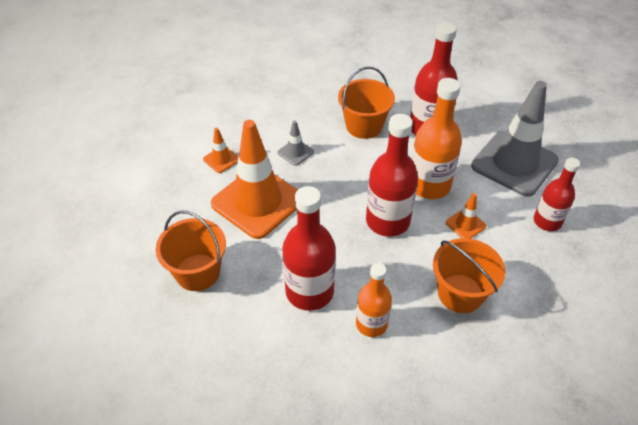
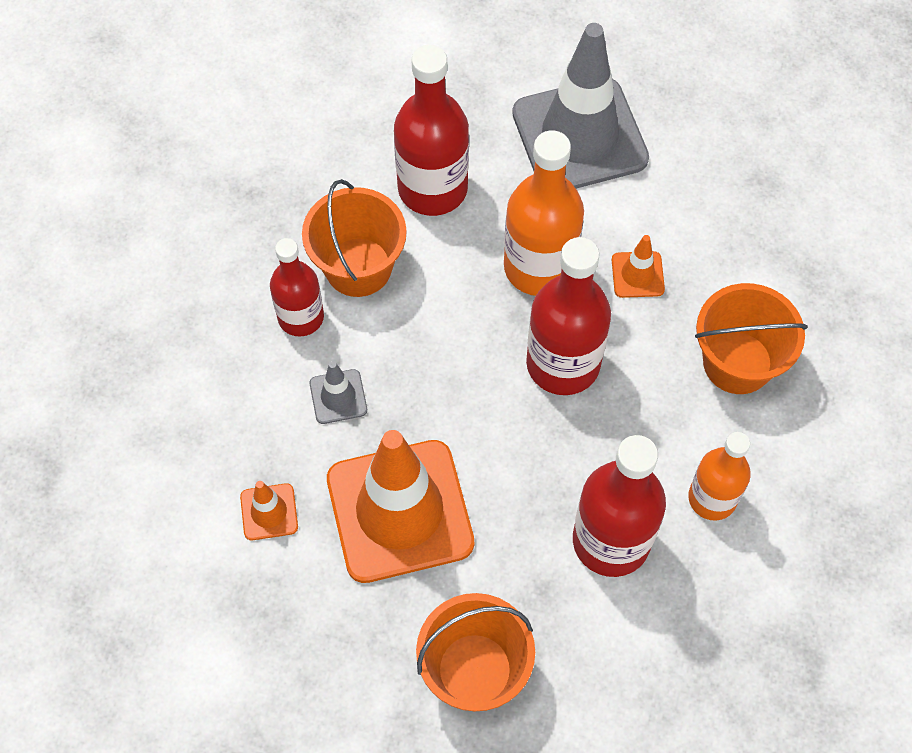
camera: 55 degrees left, 15 degrees up
(547, 221) = (701, 179): red bottle -> red bottle (301, 317)

